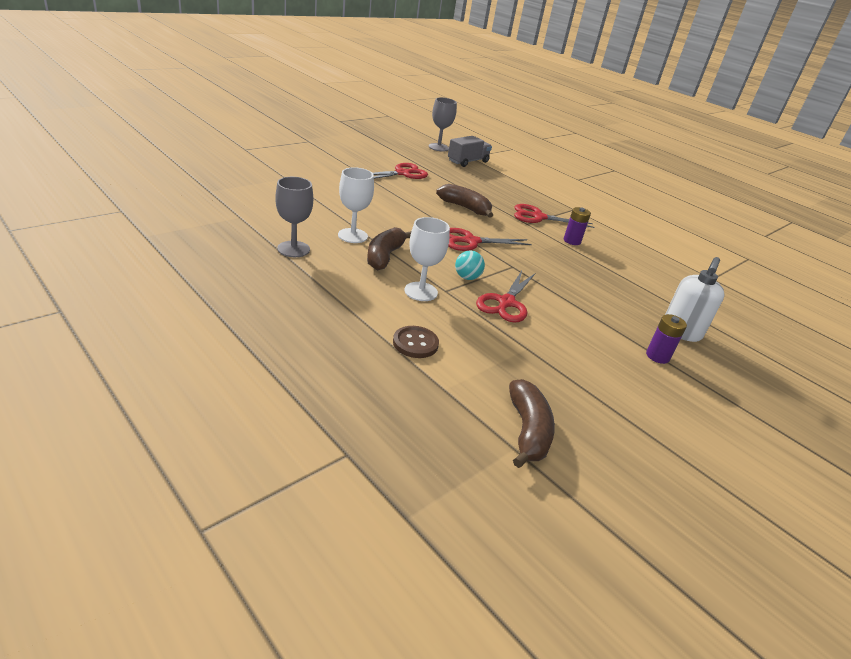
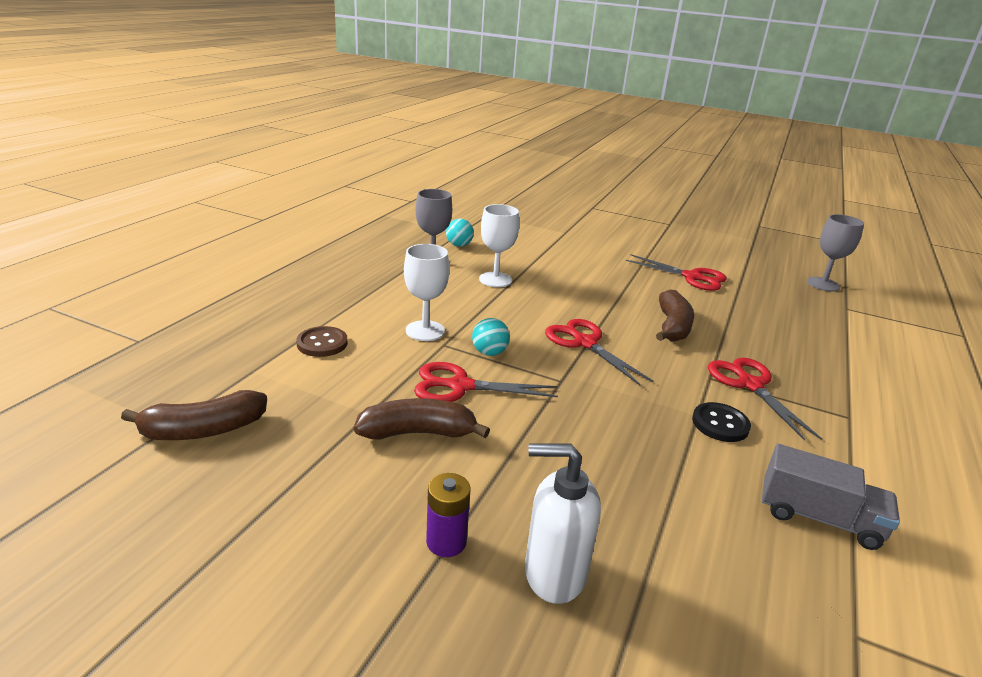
camera: 70 degrees right, 5 degrees down
(268, 226) = (459, 245): none -> turquoise ball
(384, 256) = (475, 301): brown banana -> brown banana (418, 433)
(468, 161) = (824, 309): grey truck -> grey truck (818, 517)
(572, 241) = (720, 424): purple battery -> black button

